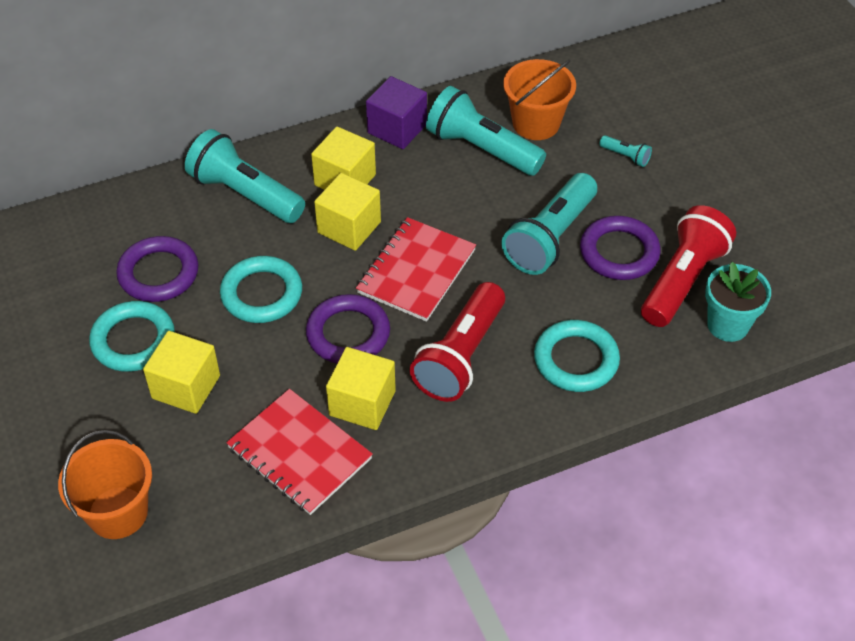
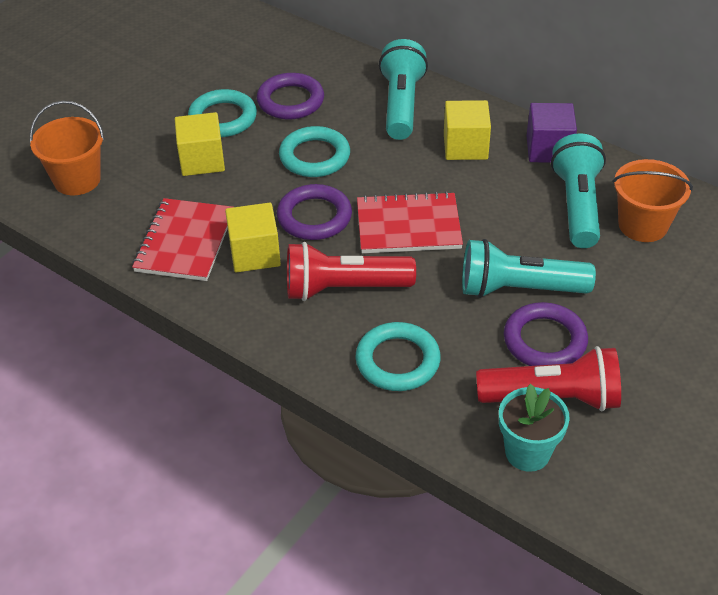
camera: 60 degrees right, 5 degrees down
(349, 227) = (419, 170): yellow cube -> none
(625, 156) = (665, 299): turquoise flashlight -> none

